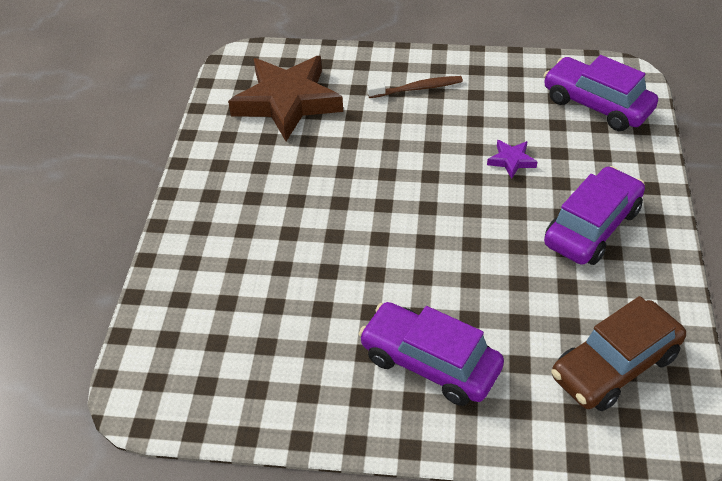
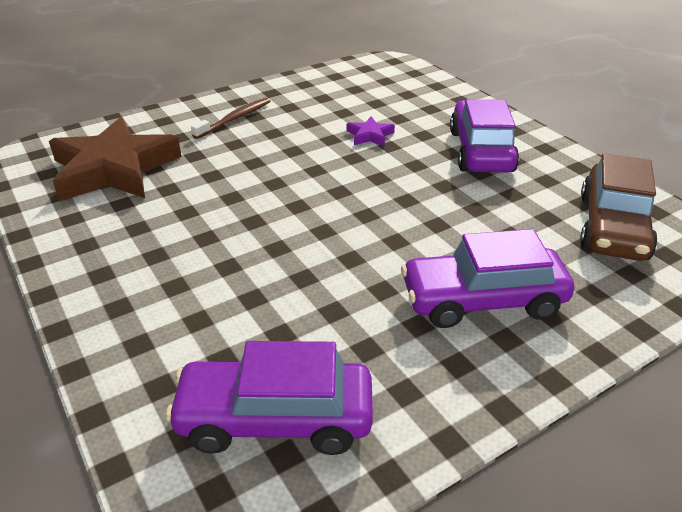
camera: 40 degrees left, 10 degrees down
(596, 105) = (389, 83): purple car -> purple car (275, 419)

